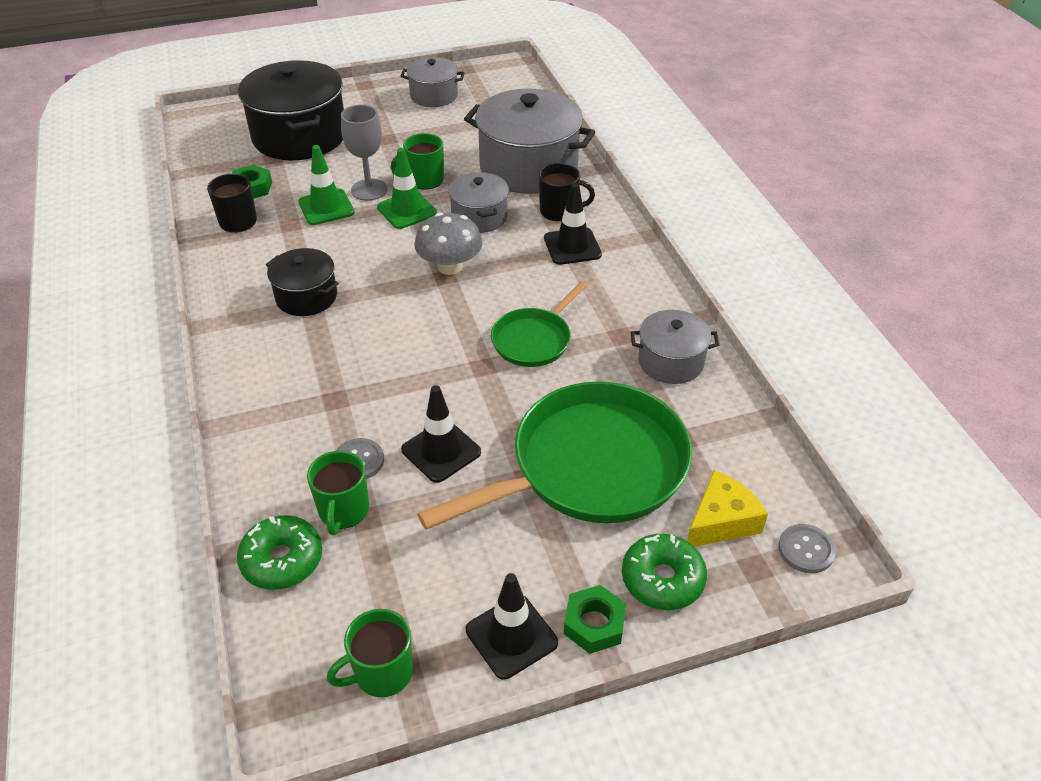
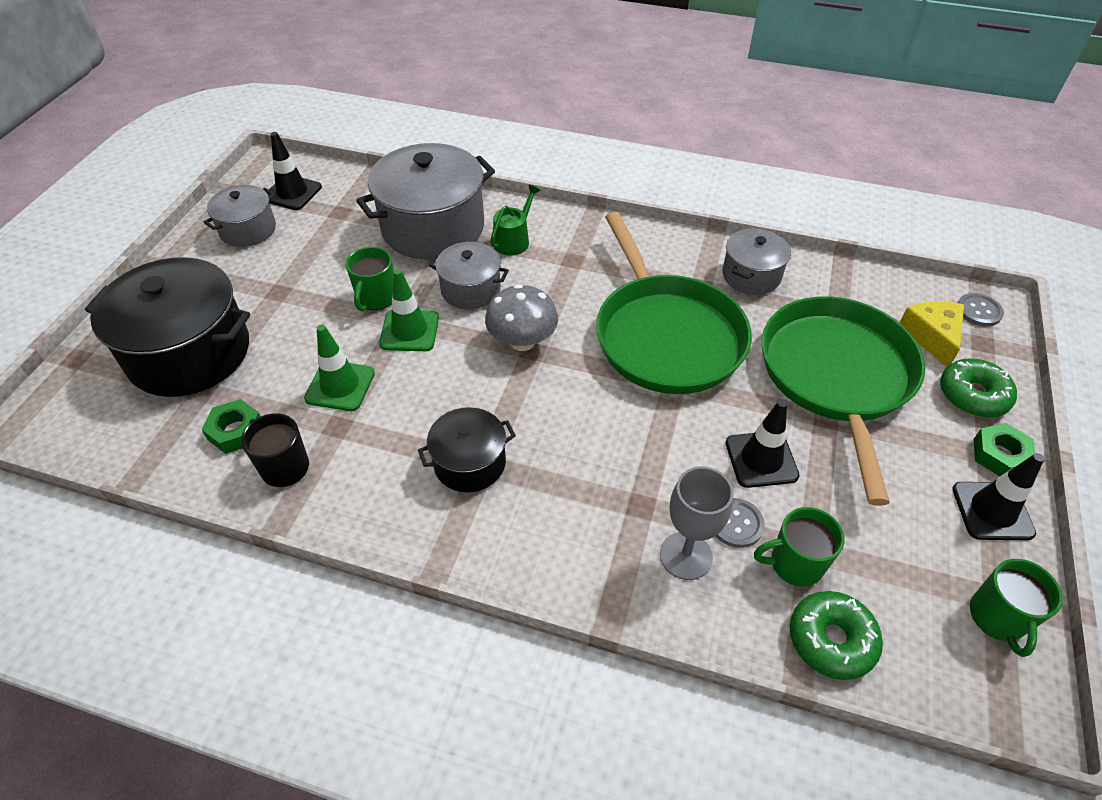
camera: 55 degrees left, 5 degrees up
(343, 511) = (794, 563): green mug -> green mug turned 135 degrees clockwise
(369, 190) = (347, 342): grey goblet -> grey goblet (686, 555)
(534, 340) = (666, 336): green pan -> green pan, size x1.94
(559, 211) = (513, 240): black mug -> green watering can
(572, 246) = (568, 256): black traffic cone -> black traffic cone (292, 193)

